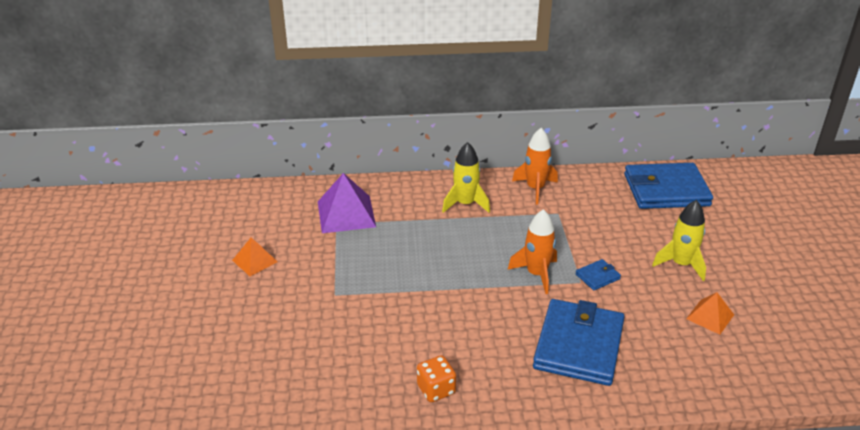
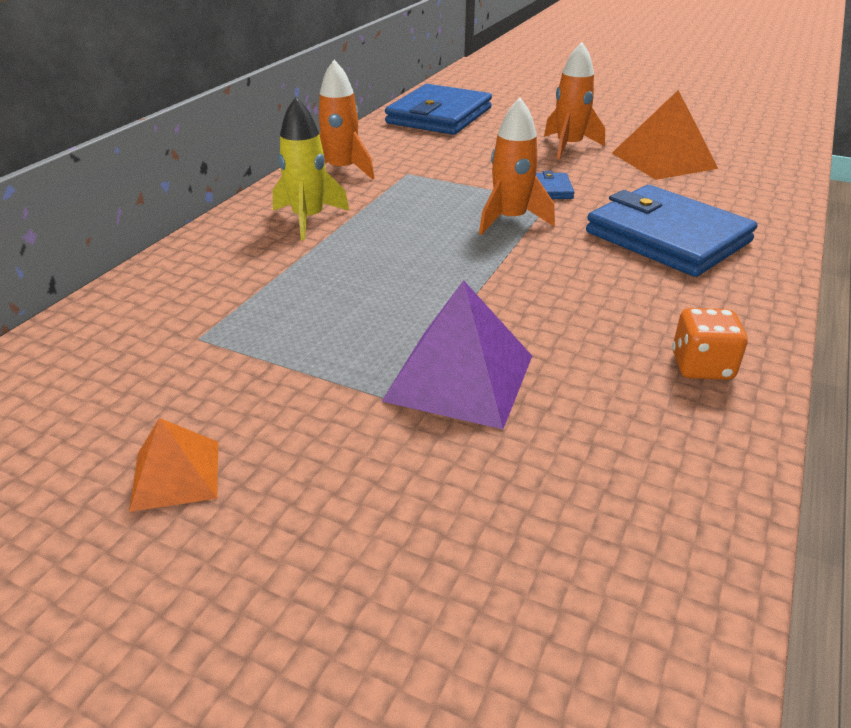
camera: 60 degrees left, 0 degrees up
(346, 214) = (187, 320): purple pyramid -> purple pyramid (459, 377)
(681, 264) = (569, 147): yellow rocket -> orange rocket
(710, 316) = (663, 160): orange pyramid -> orange pyramid, size x1.74

